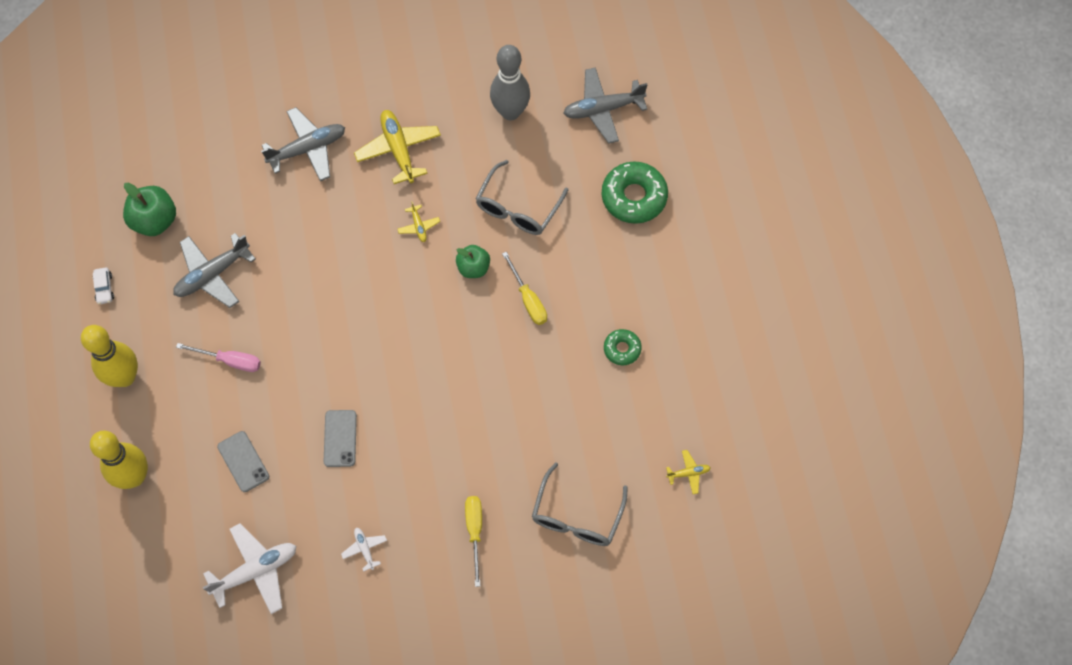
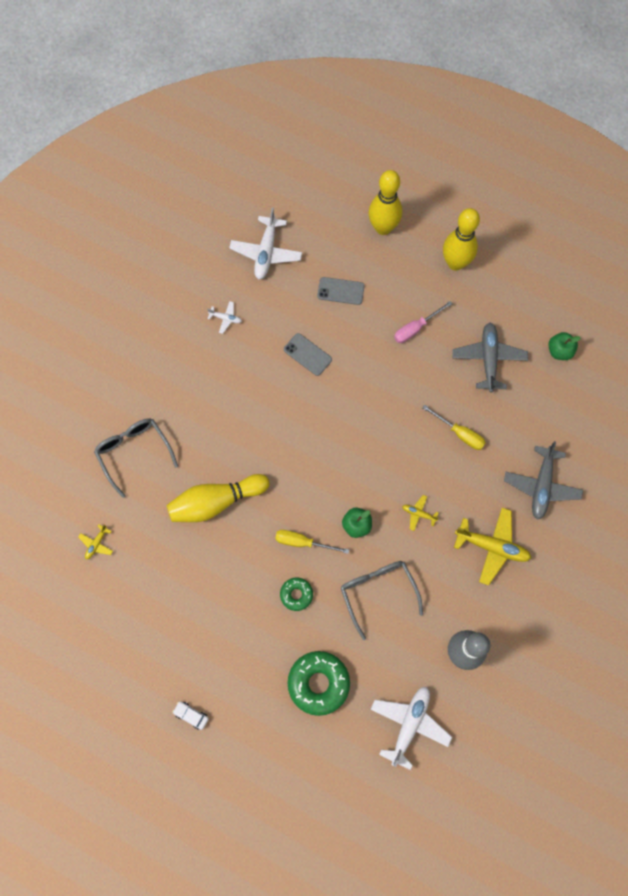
camera: 130 degrees right, 5 degrees up
(104, 288) = (530, 290): white car -> white car (191, 715)
(154, 220) = (559, 351): green apple -> green apple, size x0.66
(475, 531) = (179, 386): yellow screwdriver -> yellow screwdriver (459, 433)
(557, 401) = (216, 502): none -> yellow bowling pin
(603, 109) = (409, 724): grey plane -> white plane
(622, 349) = (214, 574): green donut -> green donut (296, 594)

